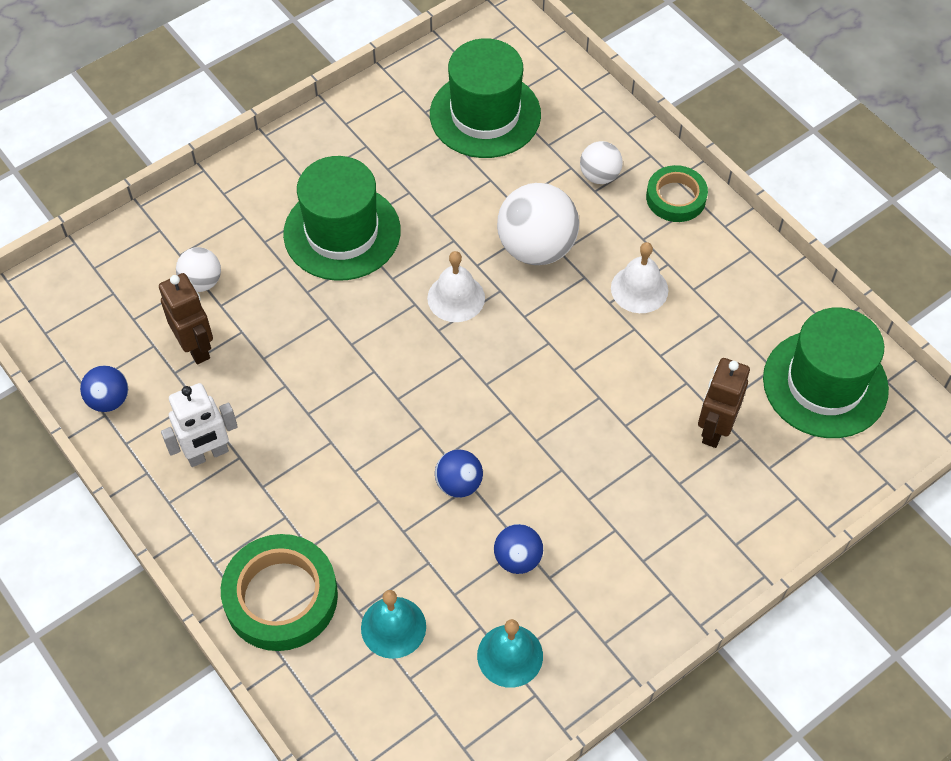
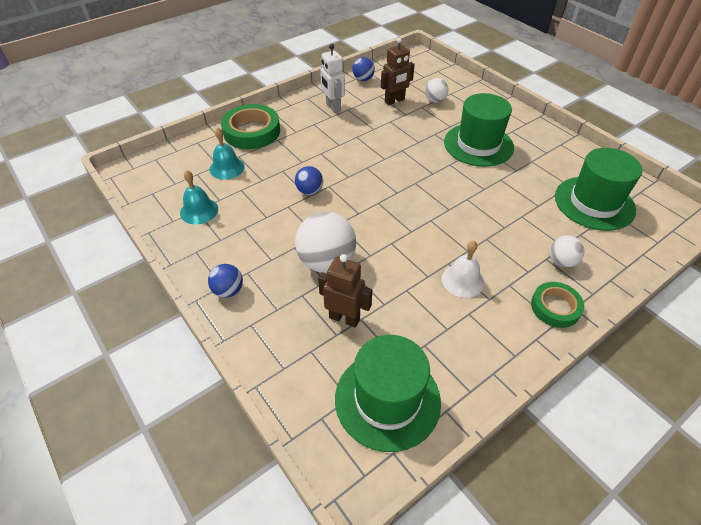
camera: 90 degrees right, 10 degrees down
(456, 298) = (440, 190): white bell -> none
(517, 558) = (258, 214): blue ball -> blue ball (228, 290)
(536, 248) = (487, 226): white ball -> white ball (326, 262)

